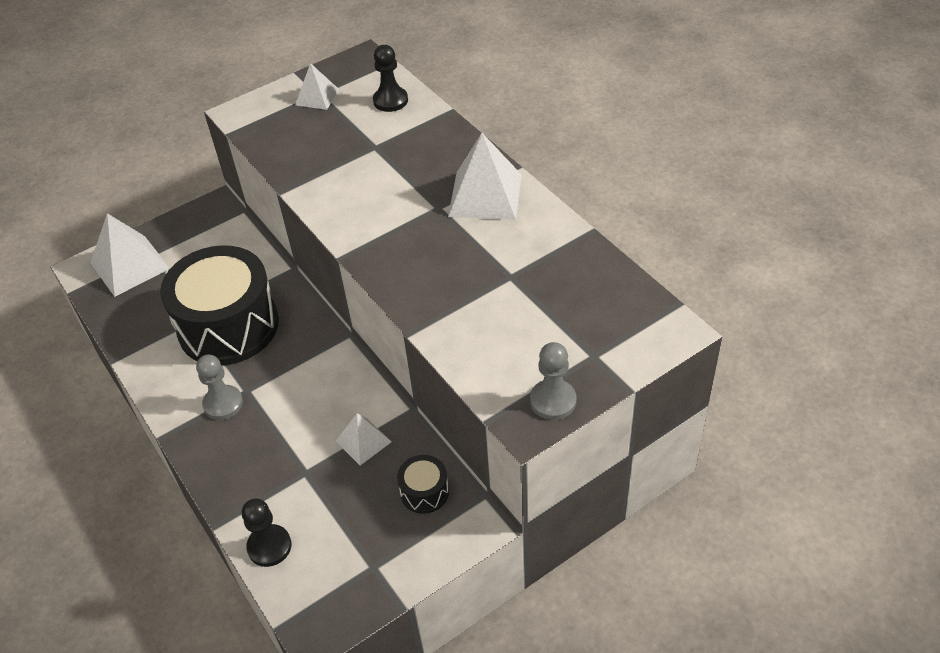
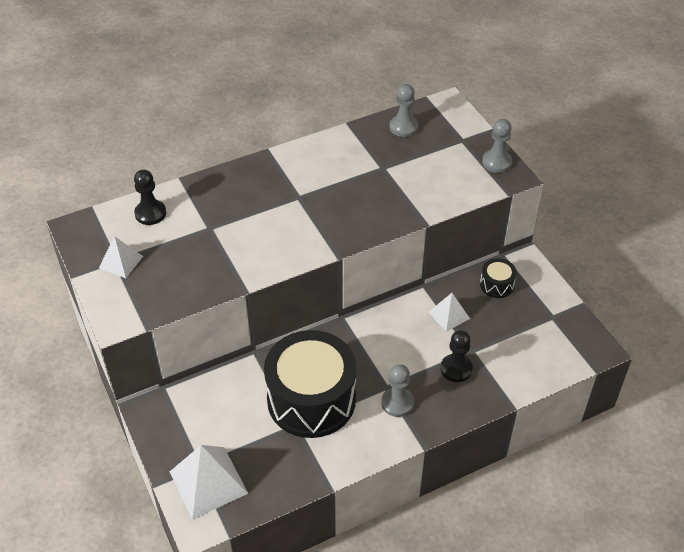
camera: 85 degrees left, 0 degrees up
(269, 546) = (533, 374): black pawn -> black pawn (456, 369)
(485, 195) = (294, 170): white pyramid -> none
(601, 287) = (403, 127): none -> grey pawn

